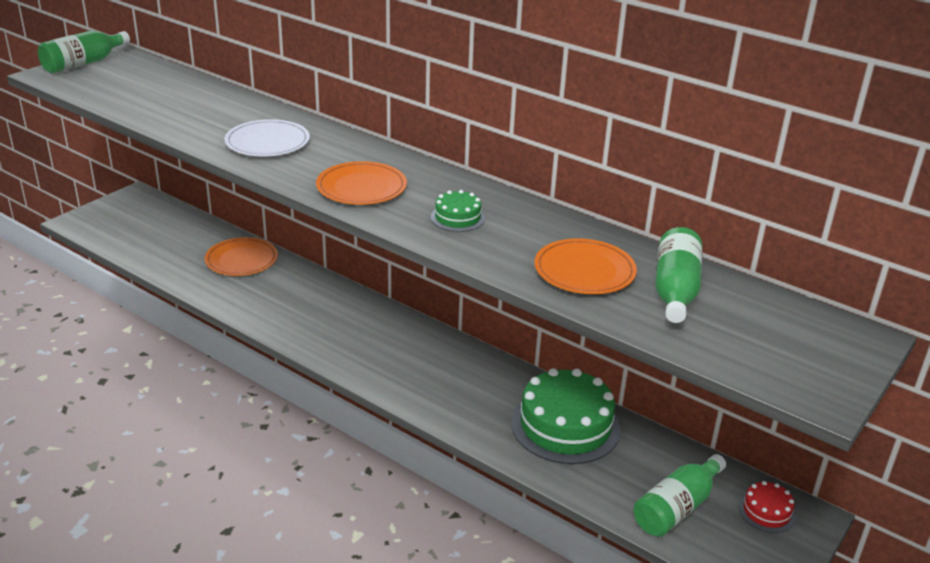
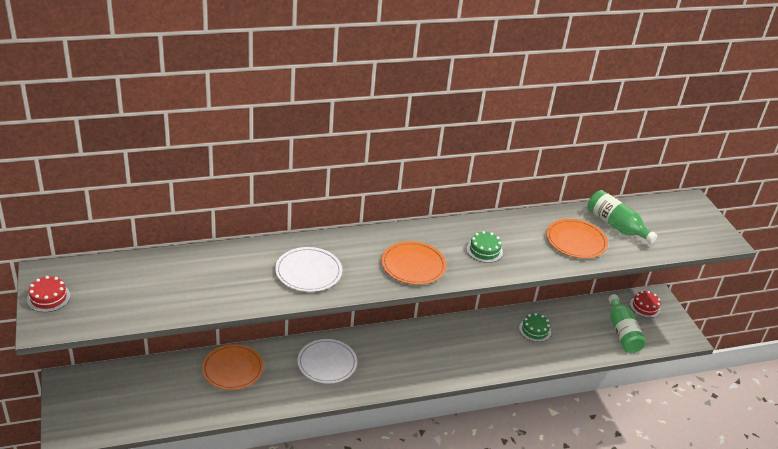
camera: 55 degrees left, 5 degrees up
(83, 63) = (48, 297): green bottle -> red cake
(314, 305) = (327, 363): none -> white plate
(565, 426) = (535, 330): green cake -> green cake, size x0.47

